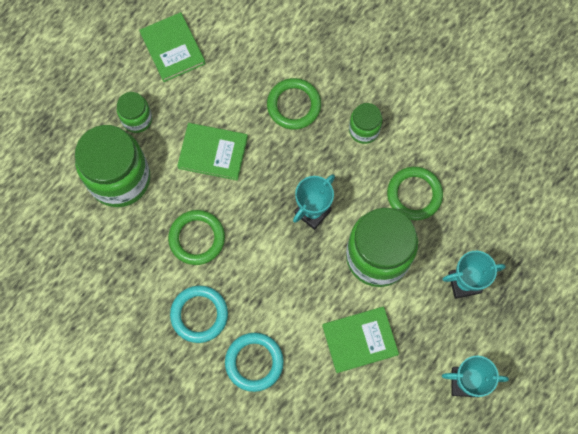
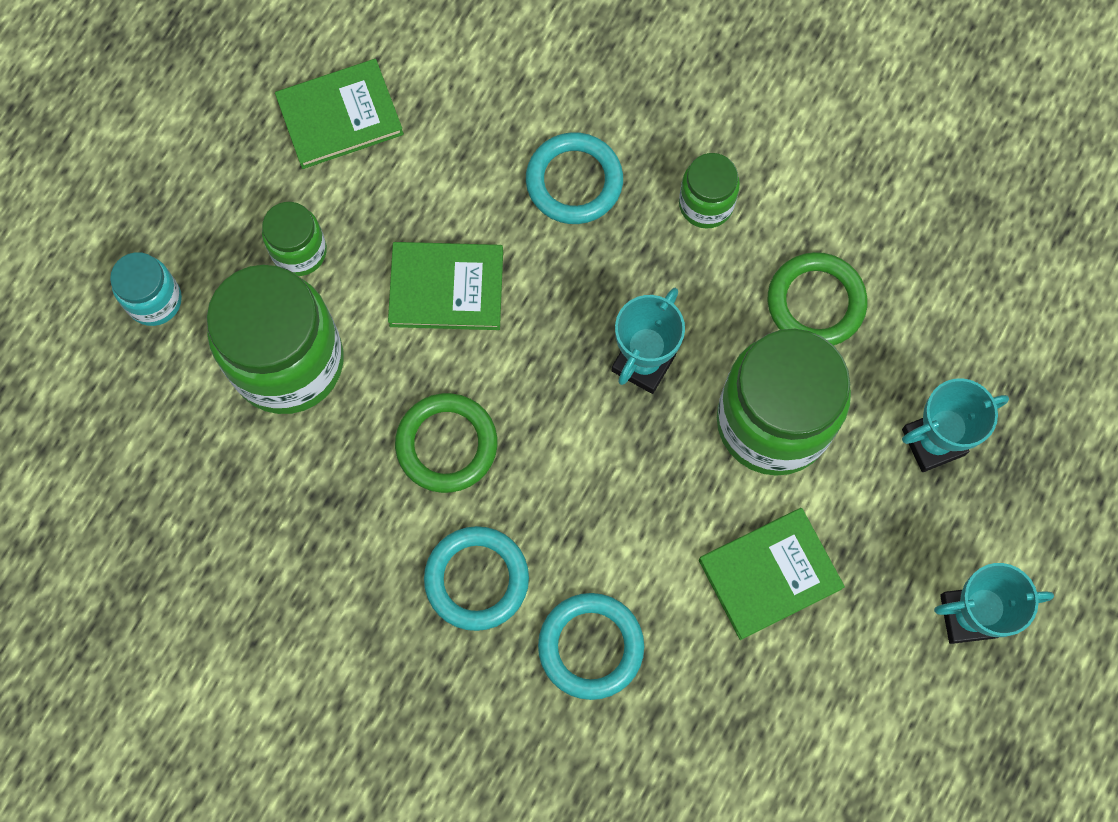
camera: 10 degrees left, 0 degrees up
(54, 133) = (154, 300): none -> turquoise jar
(172, 48) = (340, 116): green book -> green book turned 75 degrees counterclockwise
(294, 105) = (574, 181): green ring -> turquoise ring

